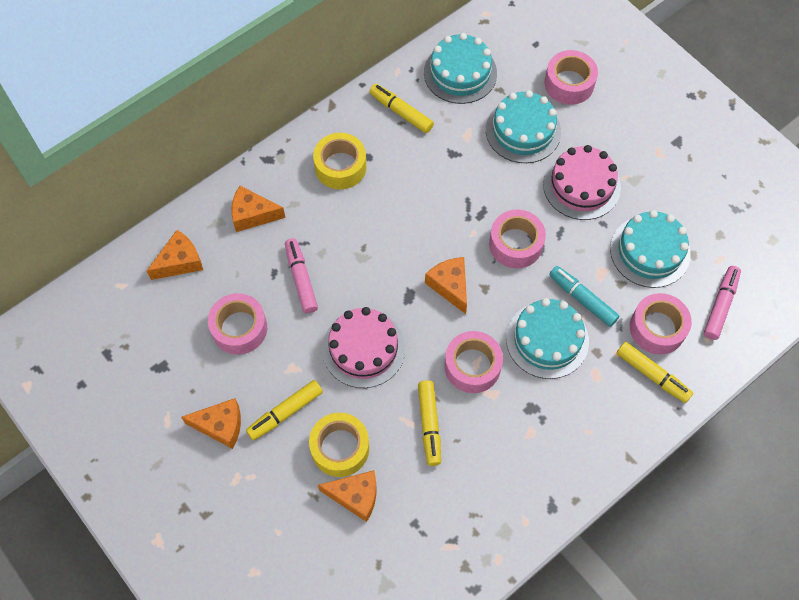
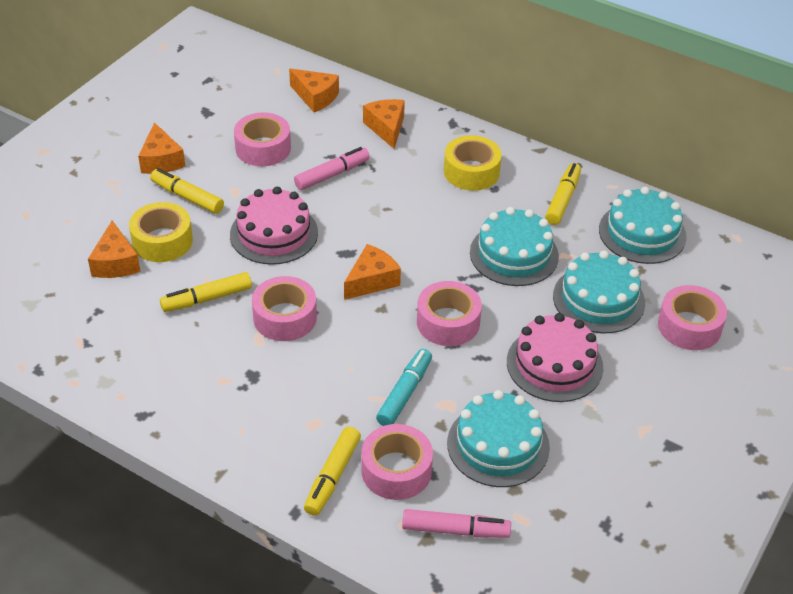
camera: 70 degrees right, 20 degrees down
(547, 339) = (340, 372): turquoise cake -> turquoise cake (514, 254)

